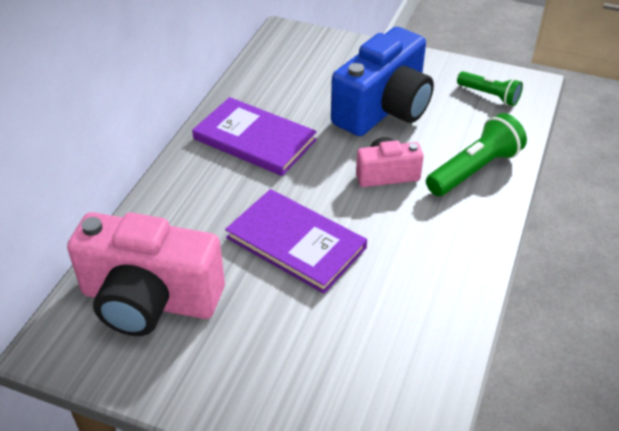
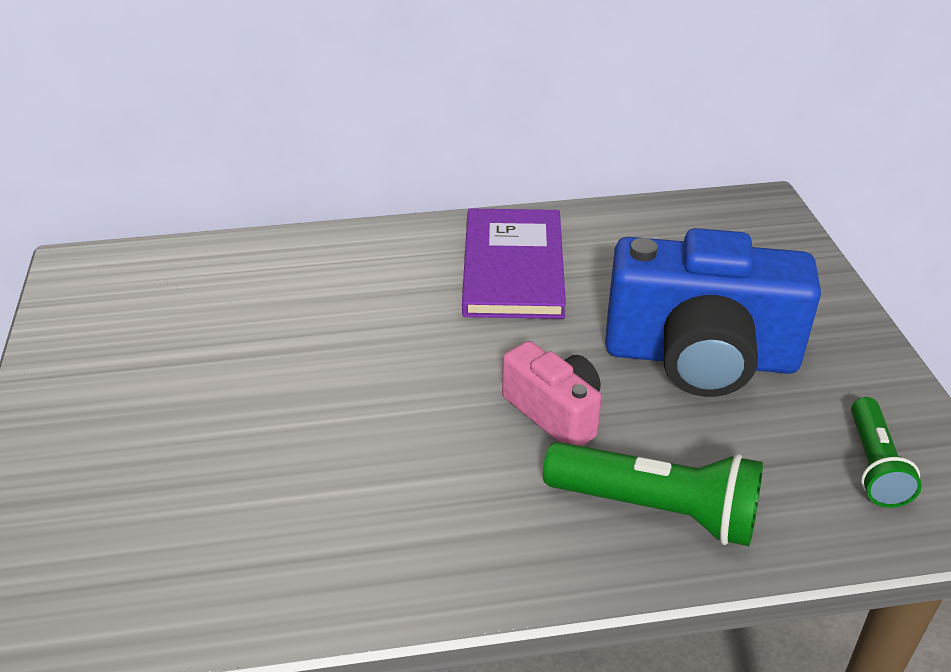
camera: 60 degrees right, 5 degrees down
(150, 300) = (177, 302): pink camera -> none
(296, 243) = (346, 377): purple book -> none

